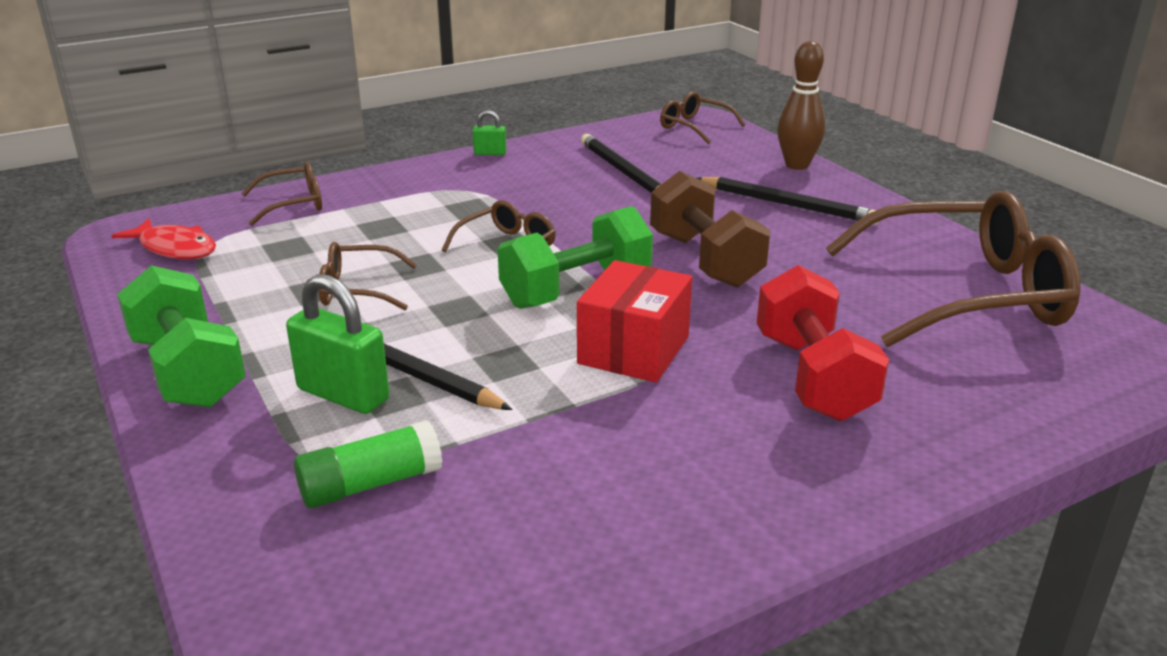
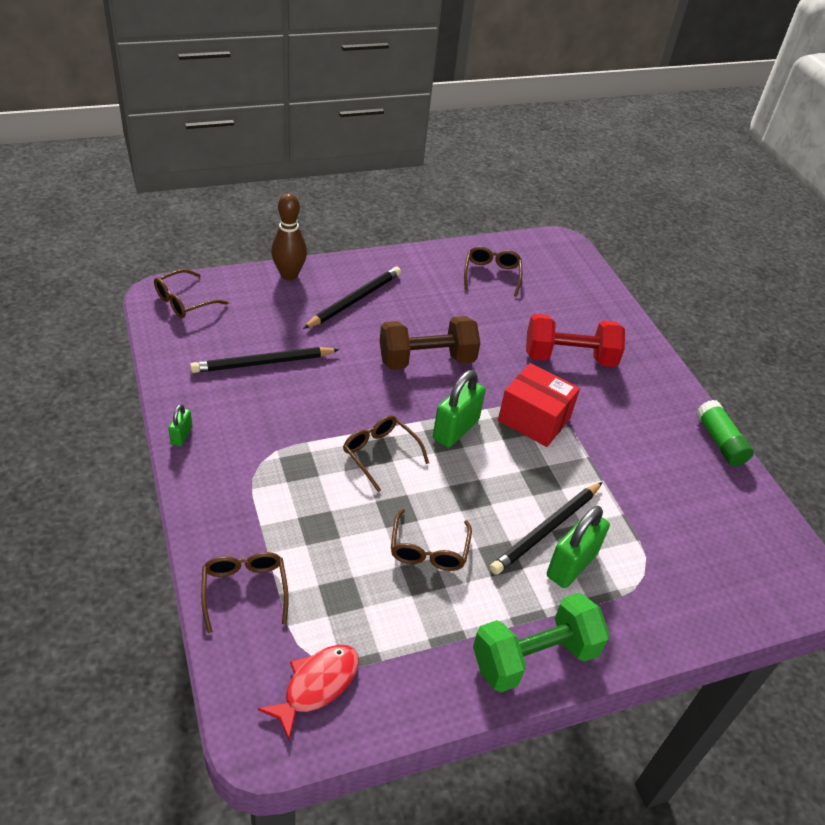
camera: 85 degrees left, 15 degrees up
(371, 484) = (661, 556): green glue stick -> green glue stick (719, 441)
(576, 290) = (455, 429): green dumbbell -> green padlock
(965, 294) = (491, 275): brown glasses -> brown glasses, size x0.47

